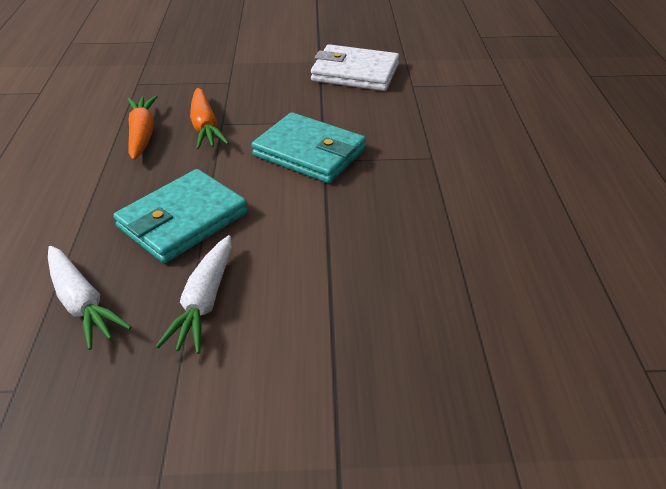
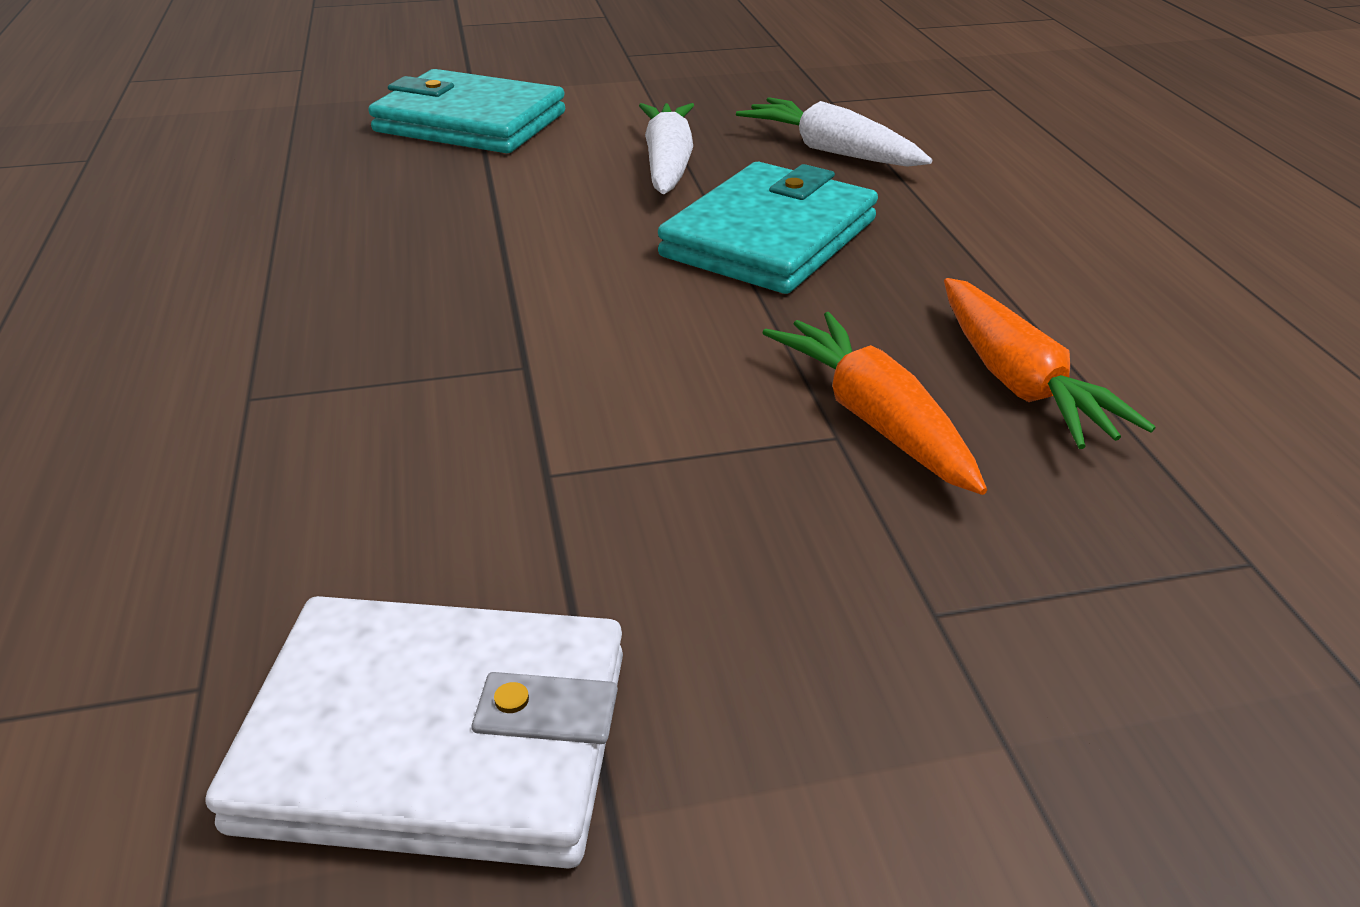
camera: 170 degrees right, 5 degrees down
(309, 153) = (565, 378): turquoise wallet -> turquoise wallet (470, 122)

